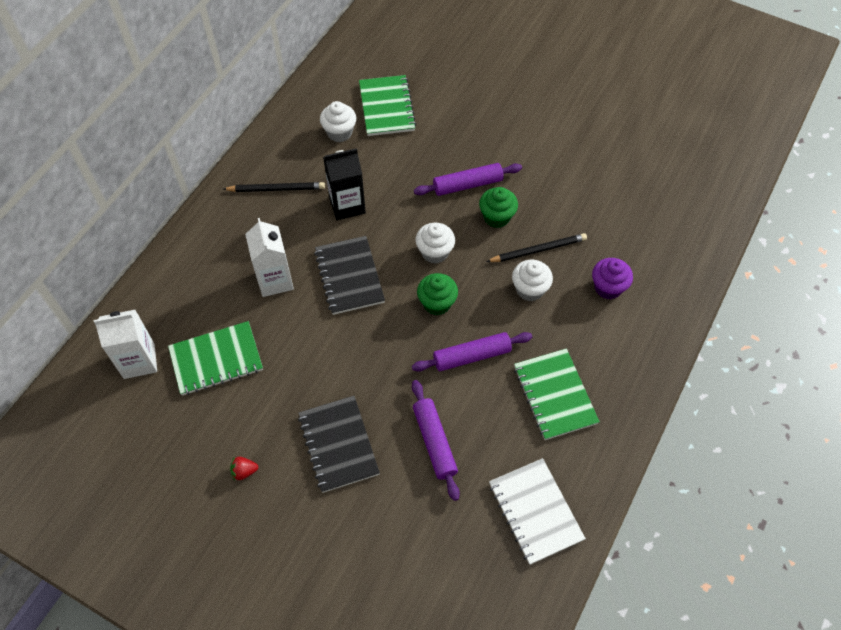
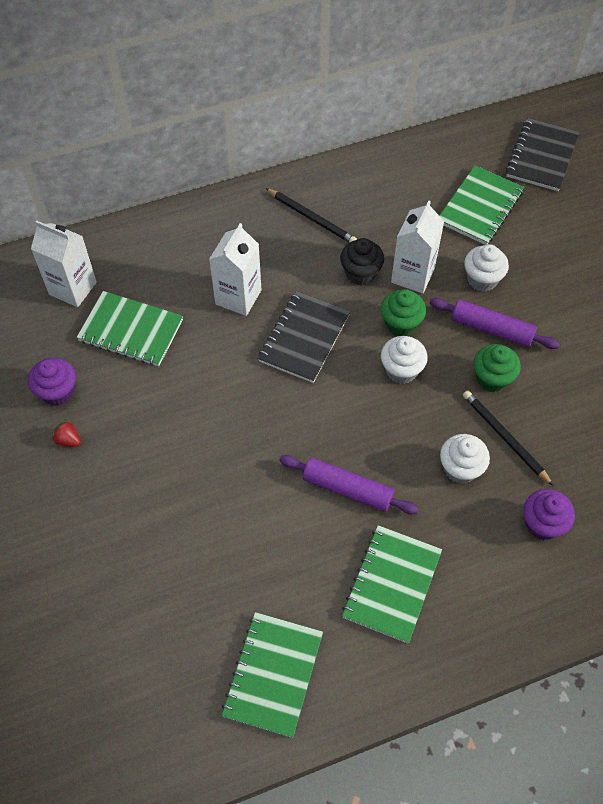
camera: 40 degrees right, 0 degrees up
(202, 444) = (58, 392): none -> purple cupcake
(338, 445) = (161, 477): black notebook -> black notebook (541, 156)
(339, 132) = (414, 203): white cupcake -> white cupcake (482, 279)
(347, 205) = (360, 273): black carton -> black cupcake
(384, 183) = (412, 275): none -> white carton
(434, 442) = (243, 539): purple rolling pin -> none
(437, 303) = (360, 418): green cupcake -> green cupcake (401, 324)
(535, 512) = (273, 674): white notebook -> green notebook
(538, 250) = (504, 437): black pencil -> black pencil turned 150 degrees counterclockwise

